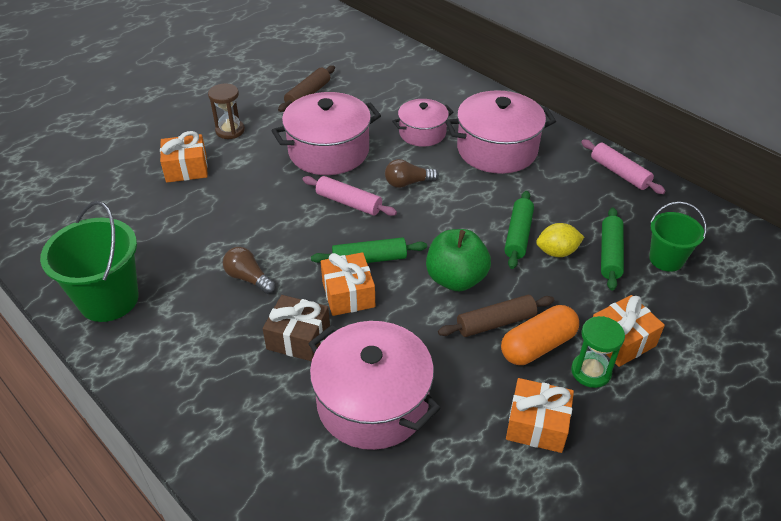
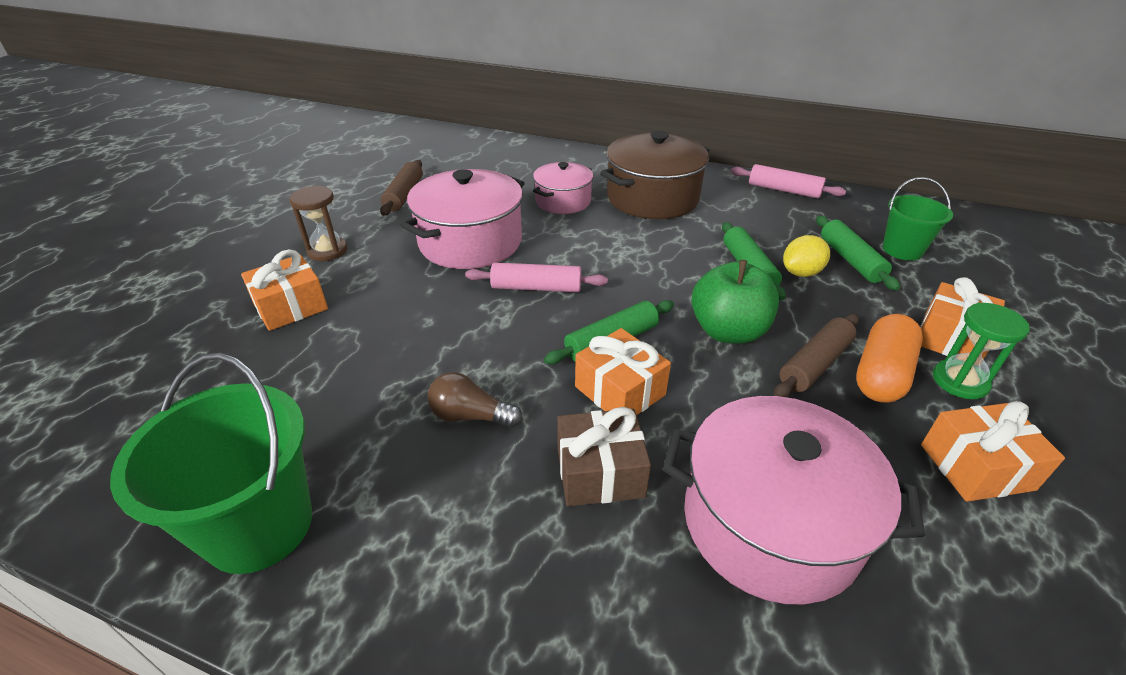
camera: 25 degrees left, 5 degrees down
(408, 183) = (587, 250): brown light bulb -> none
(497, 149) = (652, 198): pink pot -> brown pot

